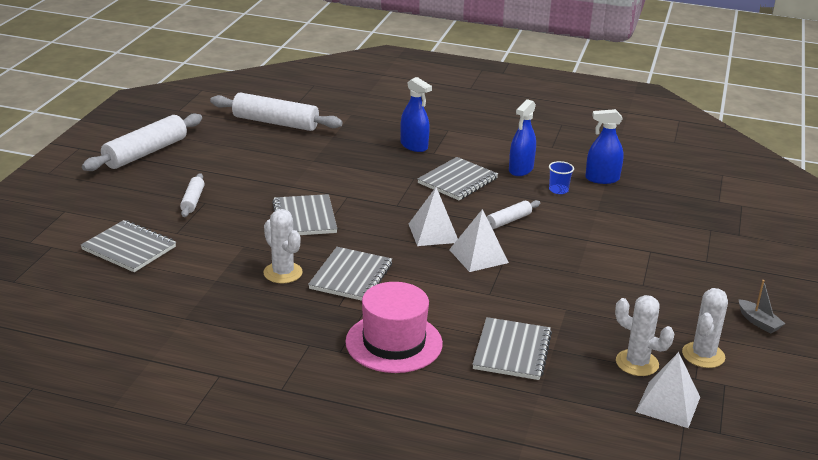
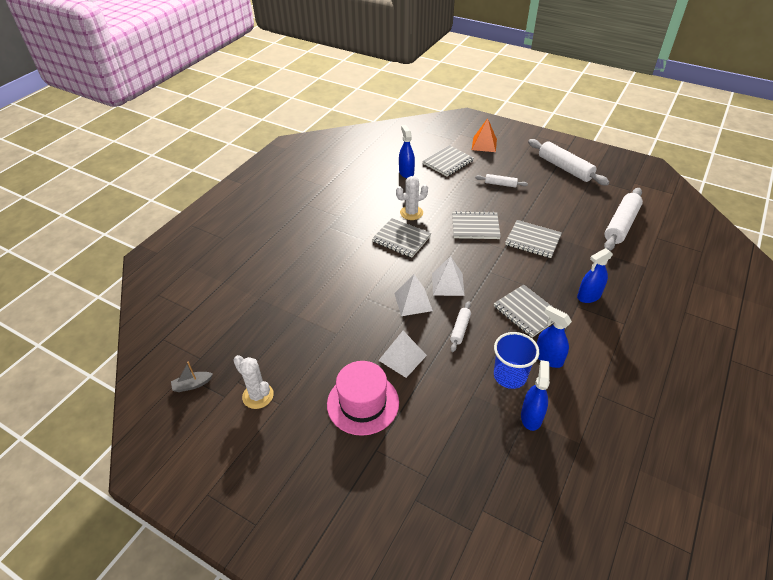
camera: 105 degrees right, 15 degrees up
(71, 217) = (484, 144): none -> orange pyramid
(164, 287) = (406, 172): none -> blue spray bottle
(394, 343) = (329, 247): pink hat -> pink hat (363, 403)
(508, 221) = (460, 329): white rolling pin -> white rolling pin turned 45 degrees clockwise
(512, 351) = (302, 295): grey notebook -> grey notebook (533, 240)
(558, 190) = (510, 376): blue cup -> blue cup, size x1.88
(637, 363) = (265, 354): white cactus -> none
(668, 404) = (221, 357): white pyramid -> white pyramid (402, 357)
(758, 322) = (281, 451): grey boat -> grey boat (192, 385)

